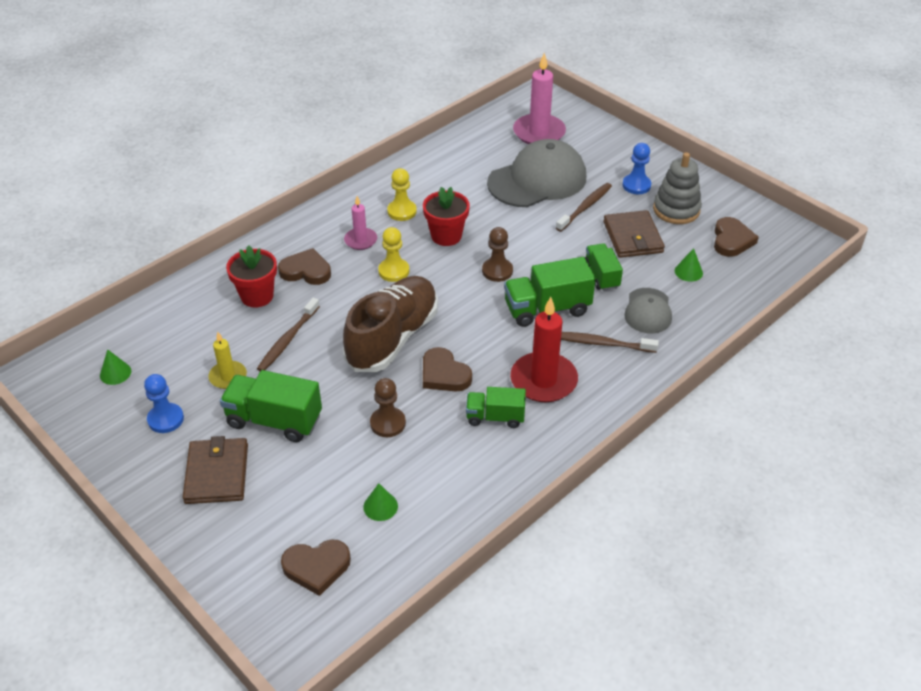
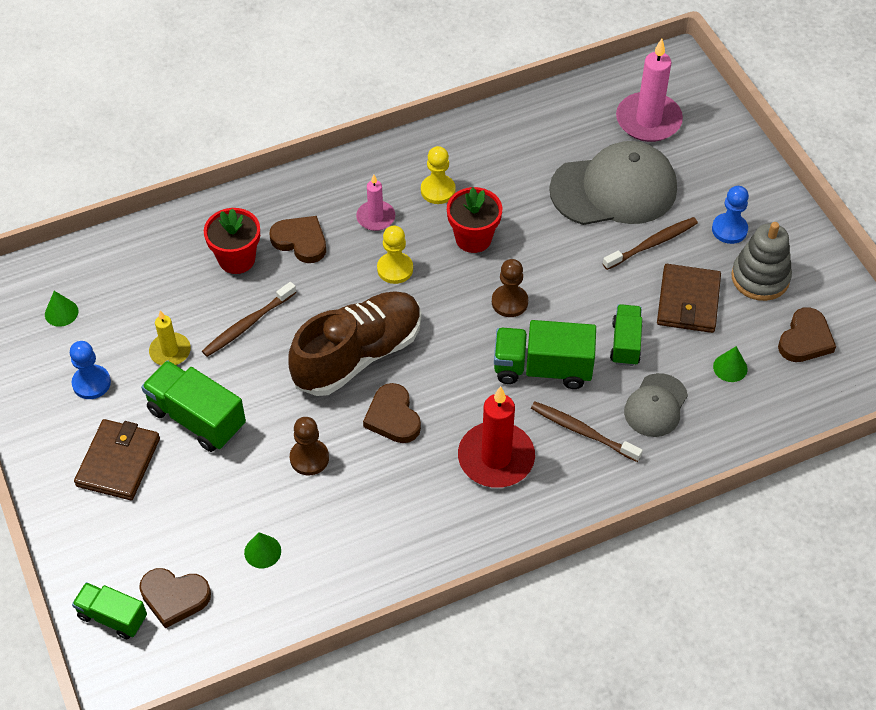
camera: 20 degrees right, 10 degrees up
(495, 417) = (423, 486): green truck -> green truck (112, 617)

